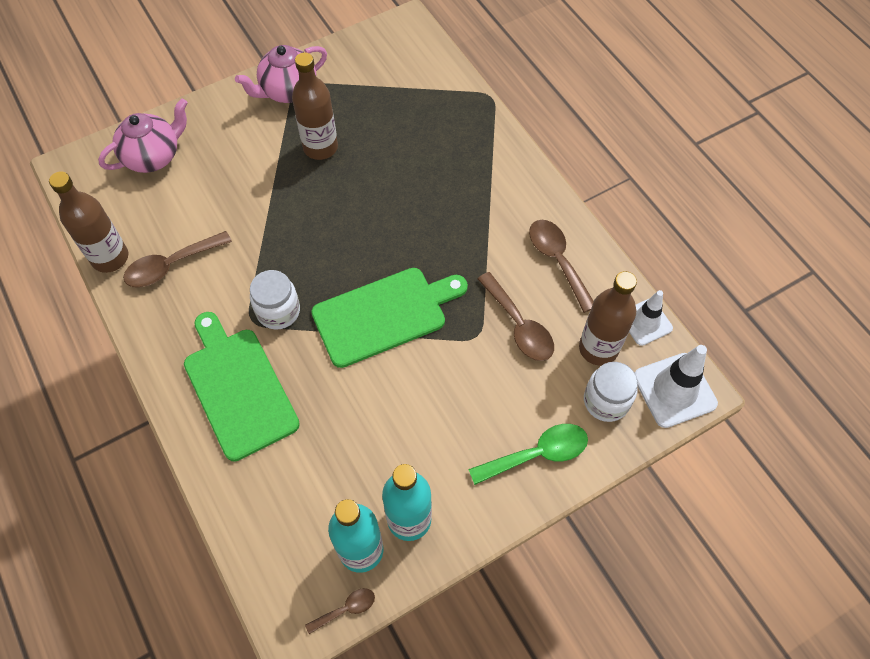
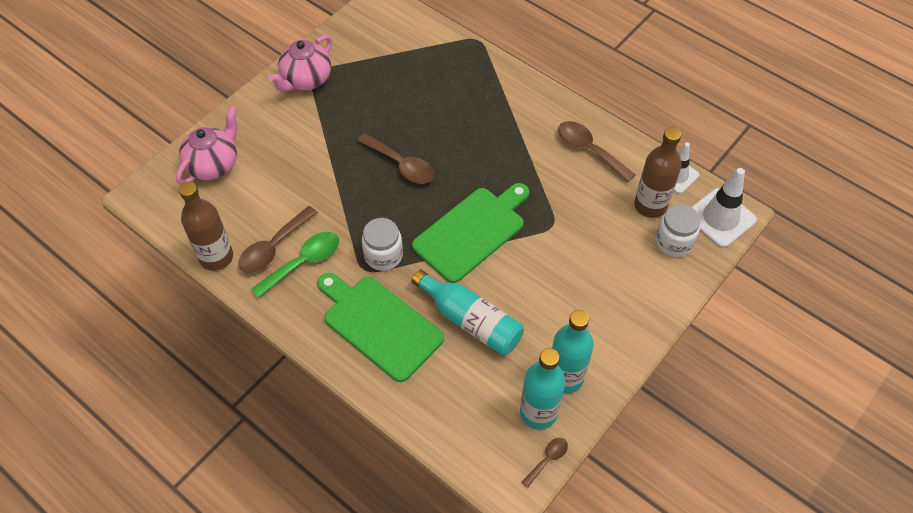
camera: 20 degrees left, 5 degrees down
(320, 147) = (356, 117): brown bottle -> none
(336, 417) = (470, 321): none -> turquoise bottle
(518, 325) = (581, 207): brown spoon -> brown spoon (401, 165)
(536, 454) = (640, 297): green spoon -> green spoon (303, 263)

